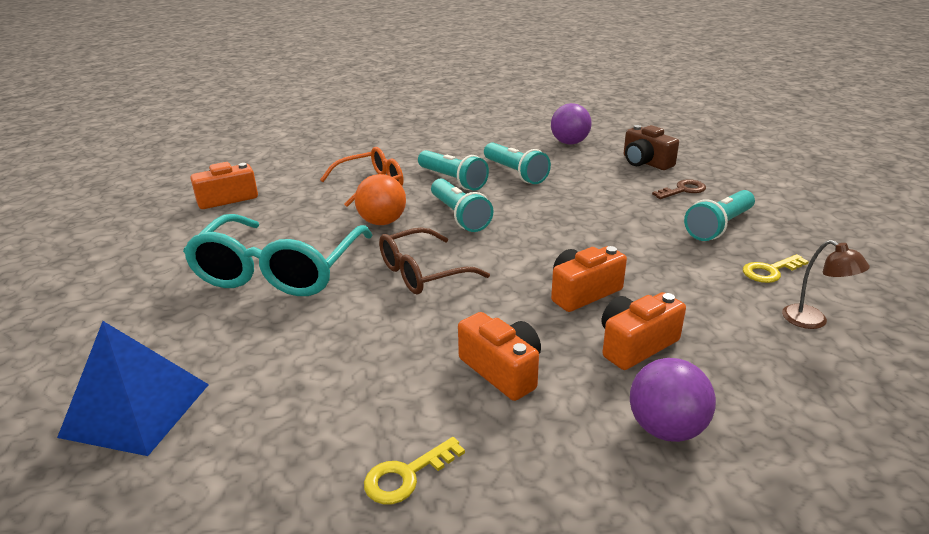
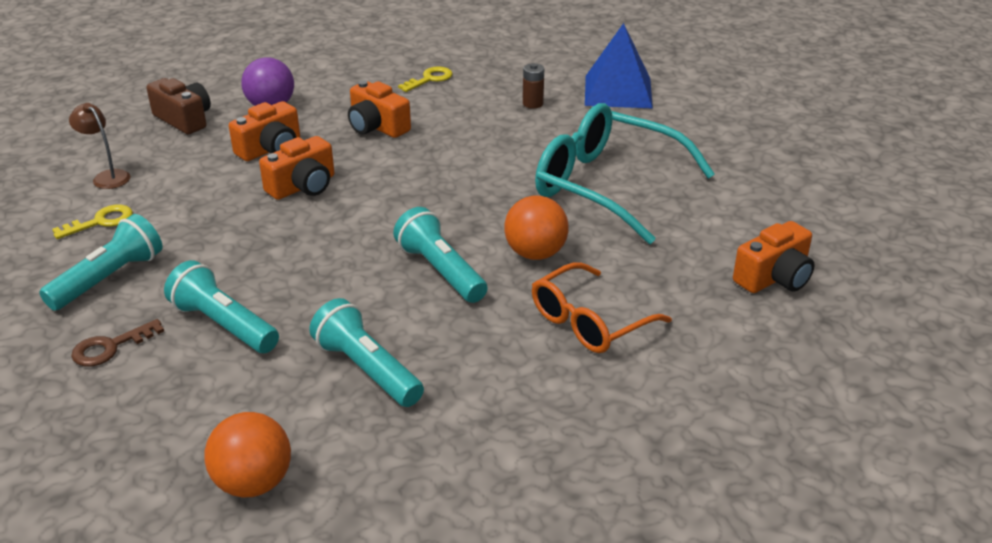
camera: 170 degrees right, 5 degrees up
(275, 395) = (533, 104): none -> brown battery
(280, 270) = (608, 186): turquoise glasses -> turquoise glasses turned 60 degrees counterclockwise
(423, 272) = (461, 194): brown glasses -> none
(452, 180) = (467, 343): turquoise flashlight -> turquoise flashlight (224, 325)
(569, 143) = (253, 483): purple ball -> orange ball
(645, 162) = (130, 421): brown camera -> brown camera (184, 119)

